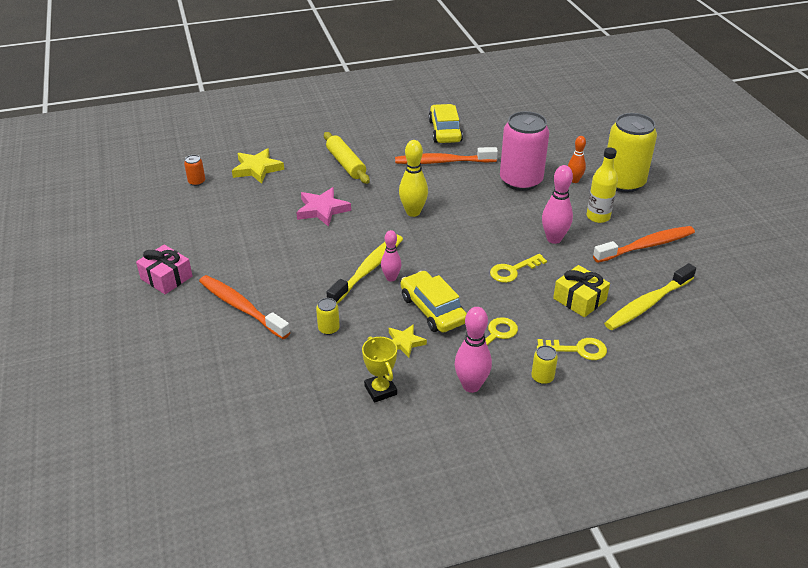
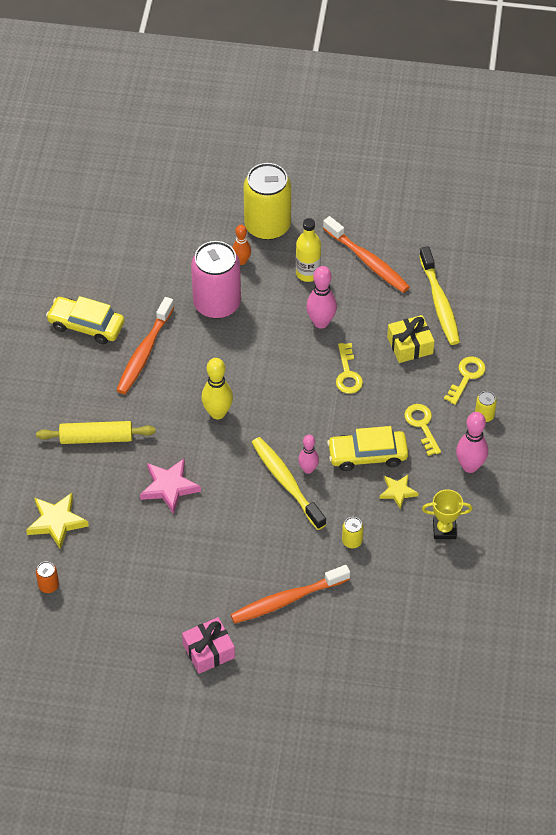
camera: 65 degrees left, 15 degrees up
(646, 246) = (368, 261): orange toothbrush -> orange toothbrush turned 135 degrees clockwise

